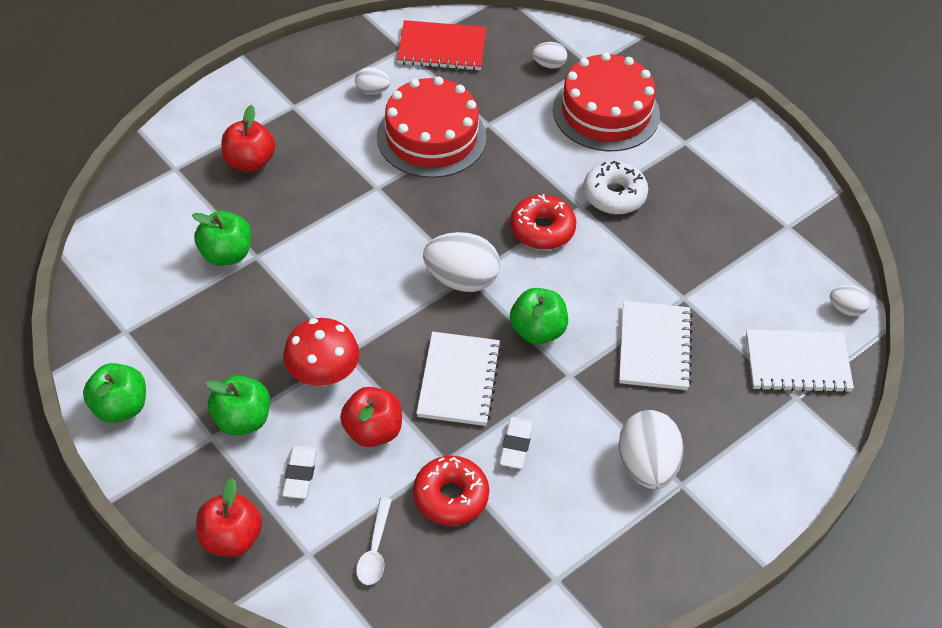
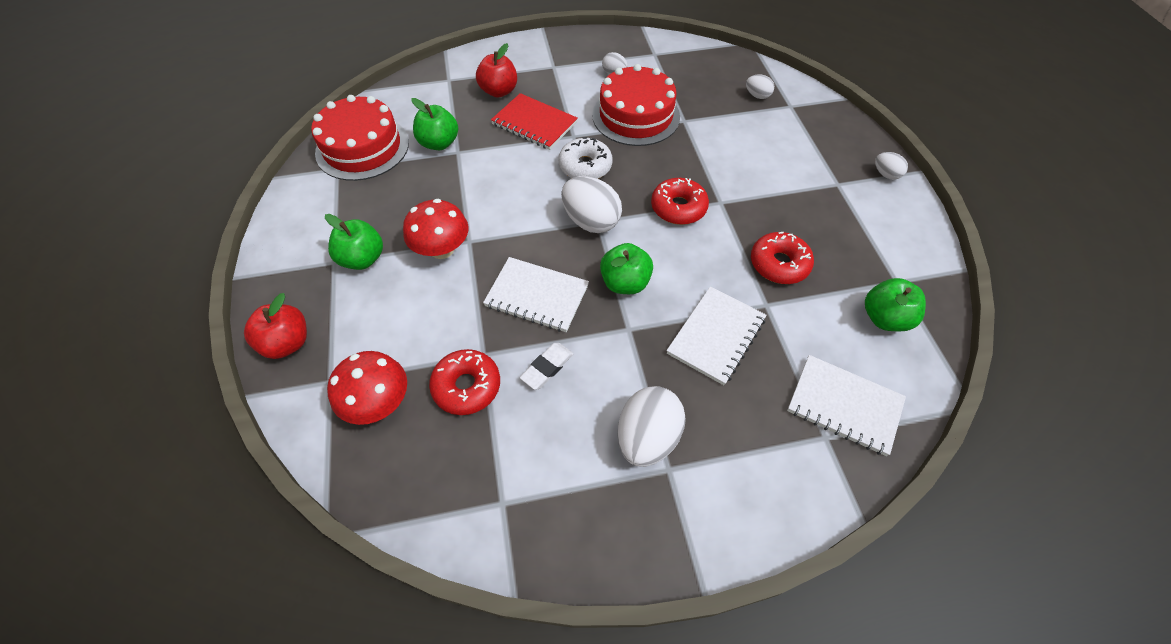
camera: 30 degrees right, 5 degrees up
(120, 407) = (293, 217): green apple -> green apple (884, 318)
(300, 474) = (370, 316): white eraser -> none
(372, 431) = (446, 307): red apple -> none
(375, 550) = (379, 403): white spoon -> red mushroom
(442, 48) = (682, 62): red notebook -> red notebook (534, 123)
(458, 380) = (537, 296): white notebook -> white notebook turned 75 degrees clockwise
(606, 112) = (783, 141): red cake -> red cake (362, 147)
(614, 195) = (753, 203): white donut -> white donut (585, 166)
(673, 251) = (779, 264): none -> red donut
(846, 309) = (919, 376): white egg -> white egg (885, 174)

